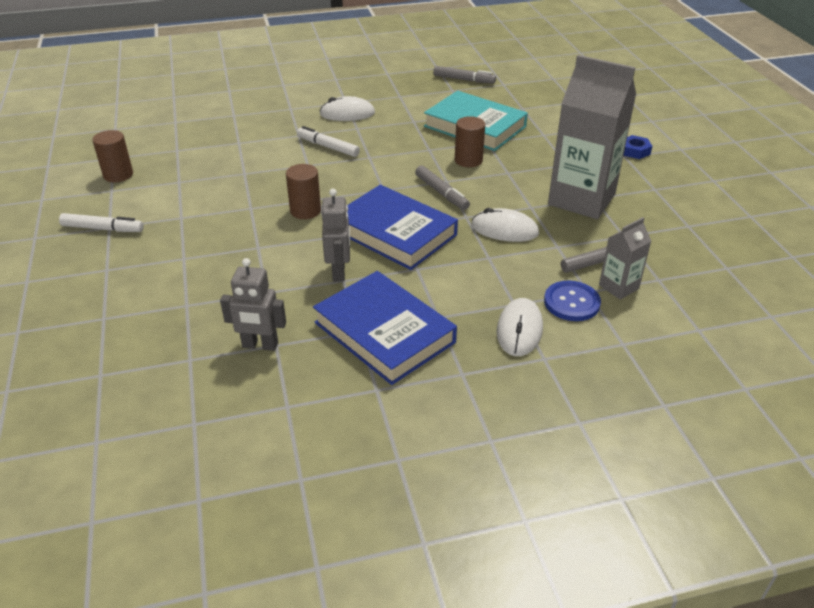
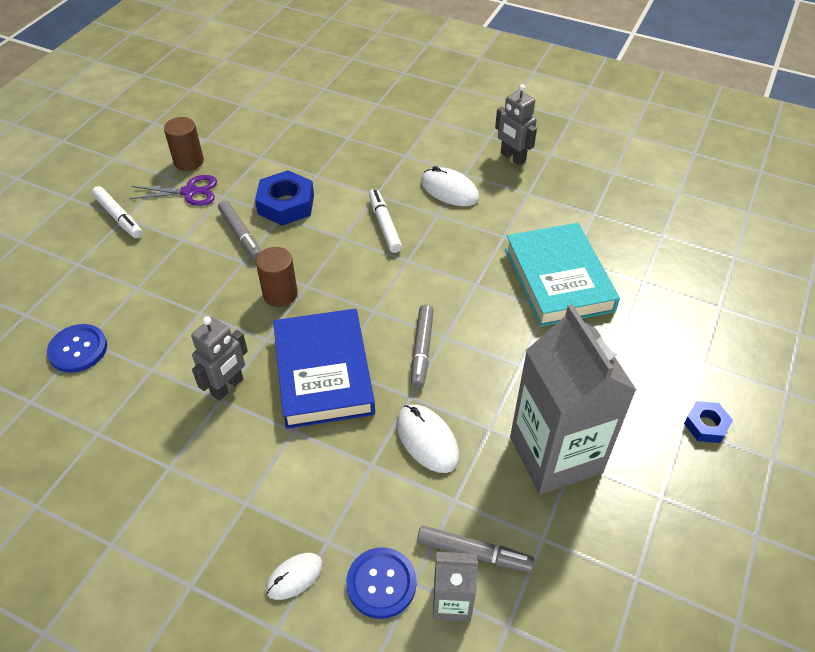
camera: 40 degrees right, 10 degrees up
(146, 190) = (190, 192): none -> purple scissors
(186, 312) = (78, 349): none -> blue button
(238, 166) = (286, 204): none -> blue nut
(260, 345) = (86, 425): grey robot -> grey robot (512, 157)
(384, 332) = (185, 485): blue book -> none
(463, 80) = (623, 204): grey marker -> grey marker (241, 234)
(468, 160) = (498, 323): brown cylinder -> none
(519, 330) = (294, 577): white mouse -> white mouse, size x0.65

